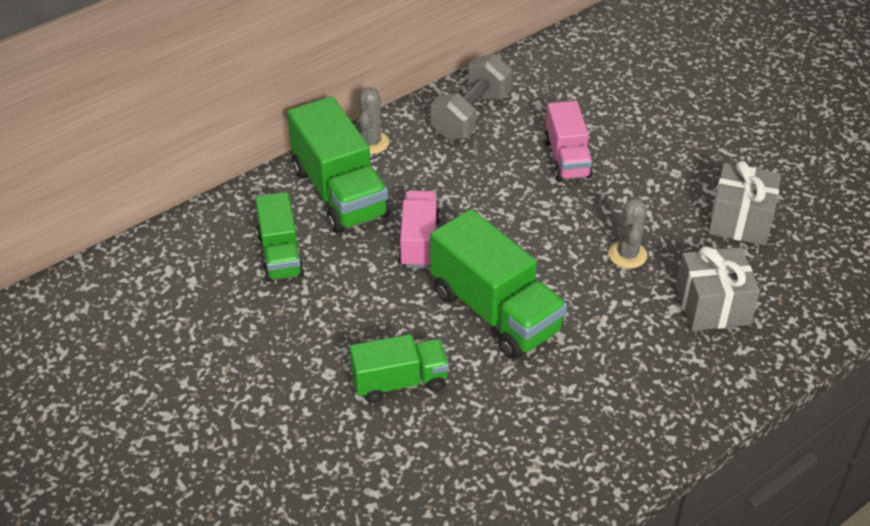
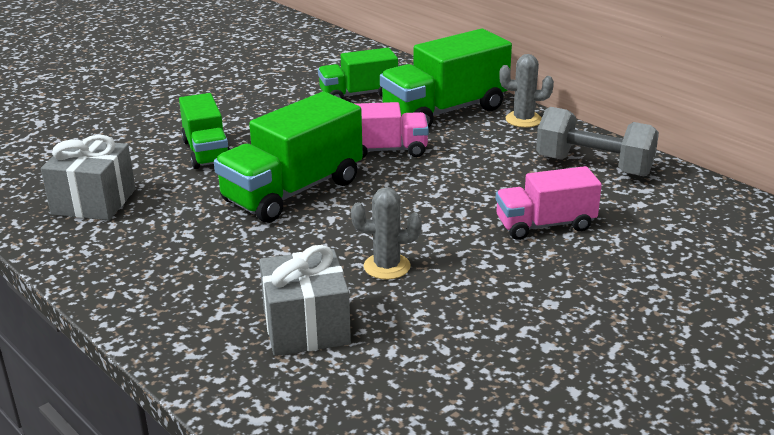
camera: 85 degrees right, 15 degrees down
(740, 221) = (468, 355): grey gift -> grey gift (94, 202)

